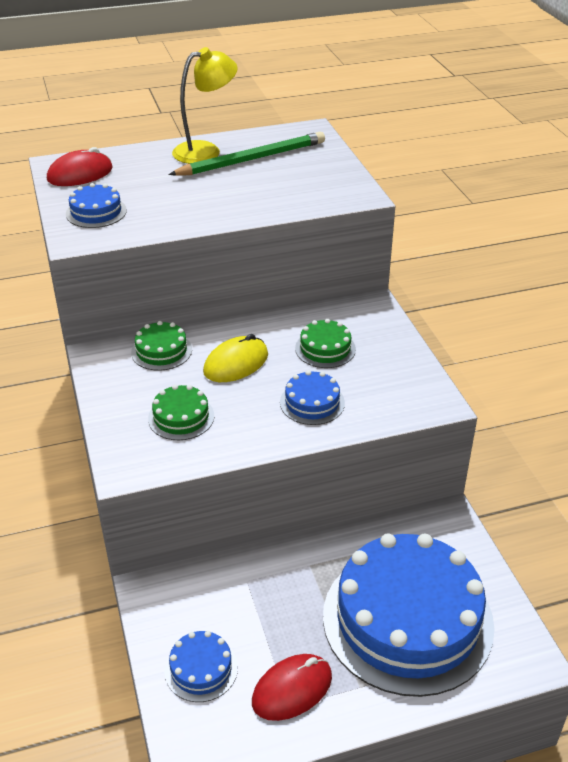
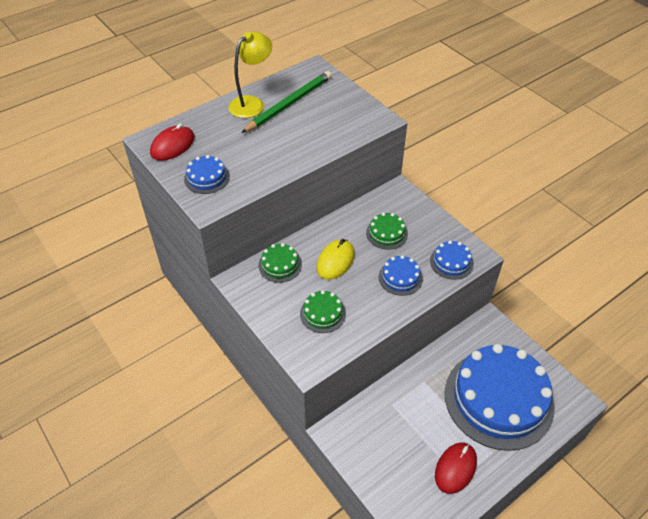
camera: 20 degrees left, 10 degrees up
(201, 669) = (395, 474): blue cake -> blue cake (451, 262)

